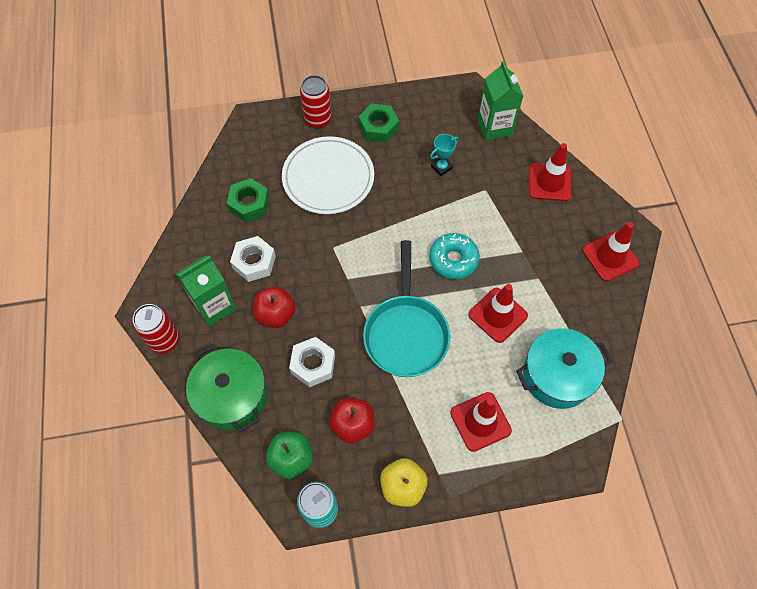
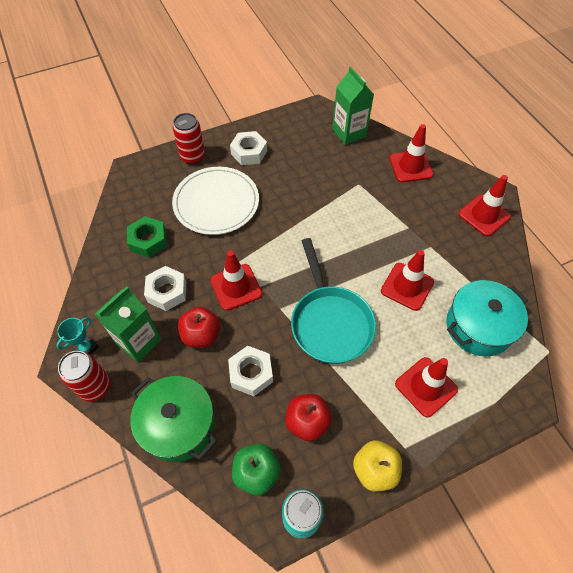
camera: 15 degrees left, 5 degrees down
(323, 273) = (236, 287): none -> red traffic cone
(378, 127) = (249, 152): green nut -> white nut
(441, 167) = (315, 173): turquoise trophy -> turquoise trophy (86, 348)
(453, 260) = (351, 248): turquoise donut -> none

